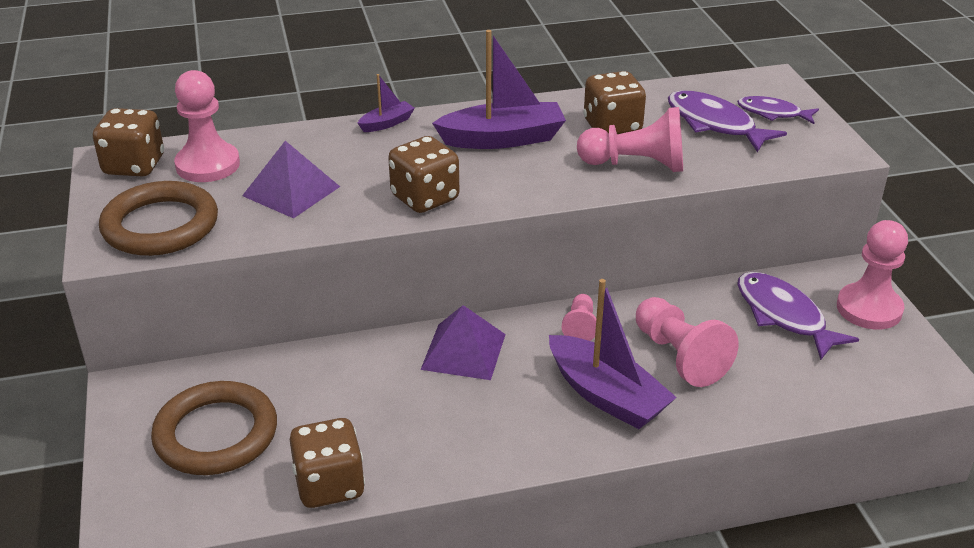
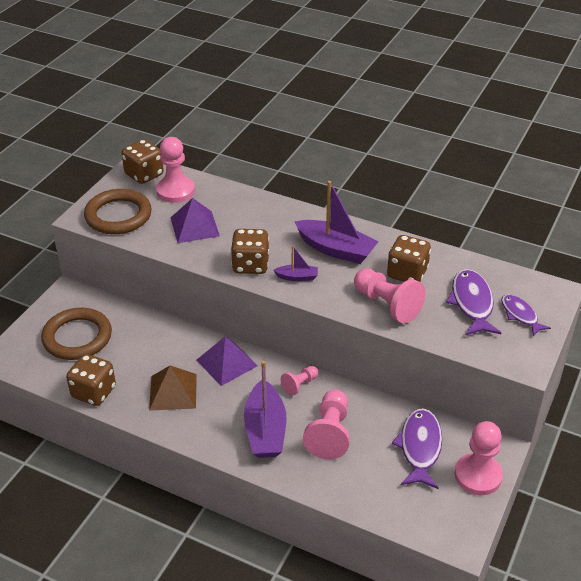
camera: 40 degrees right, 5 degrees up
(387, 123) = (288, 208): purple boat -> purple boat (297, 277)
(439, 421) = (173, 391): none -> brown pyramid

